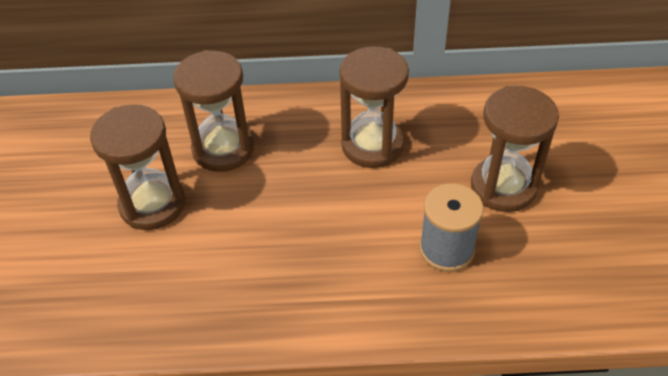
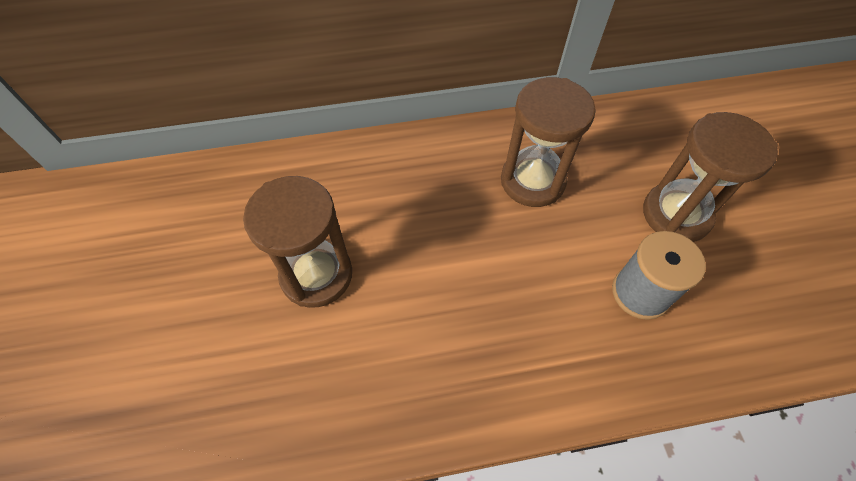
camera: 10 degrees left, 10 degrees up
(223, 149) = (378, 200): brown hourglass -> none

